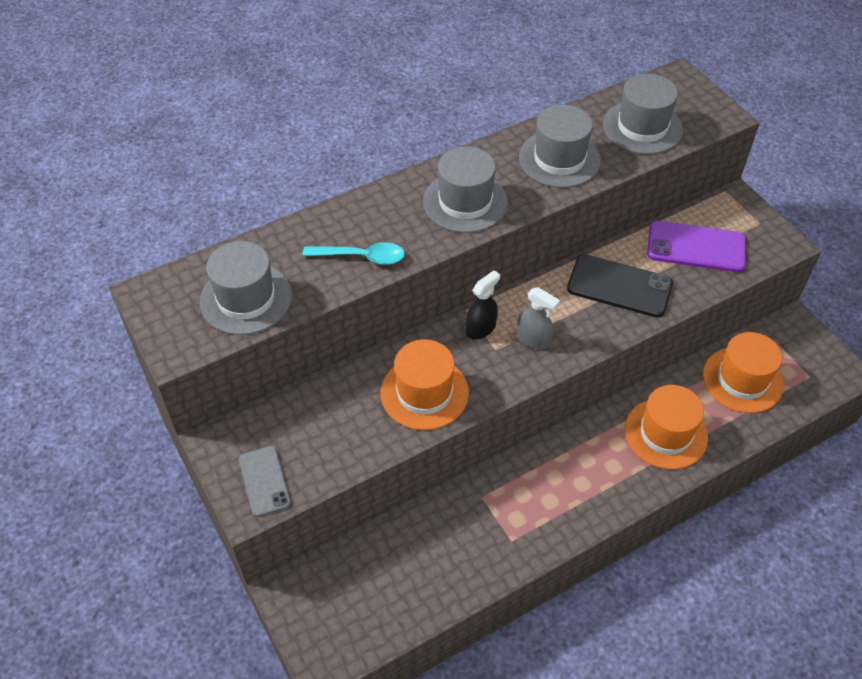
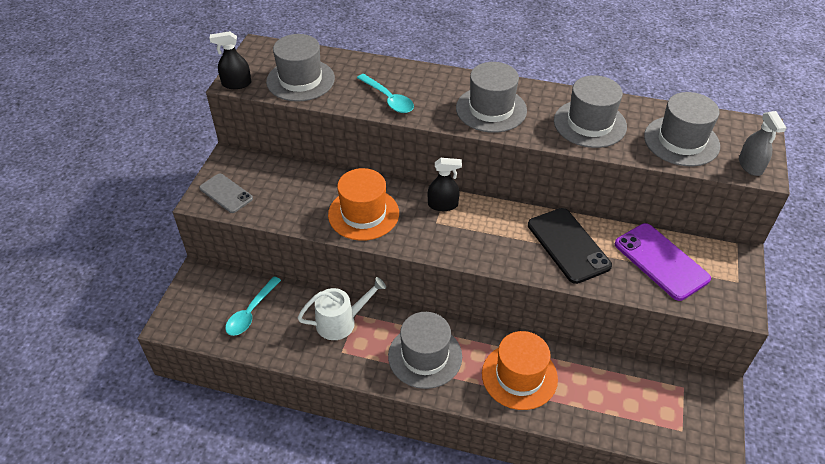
camera: 45 degrees right, 5 degrees down
(181, 352) = (236, 84): none -> black spray bottle
(264, 481) = (226, 193): grey phone -> grey phone turned 75 degrees counterclockwise
(386, 580) = (251, 312): none -> turquoise spoon
(477, 515) = (341, 322): none -> white watering can
(533, 339) = (467, 233): grey spray bottle -> grey spray bottle (750, 166)
(580, 482) = (425, 356): none -> grey hat
(742, 380) = (622, 390): orange hat -> none

